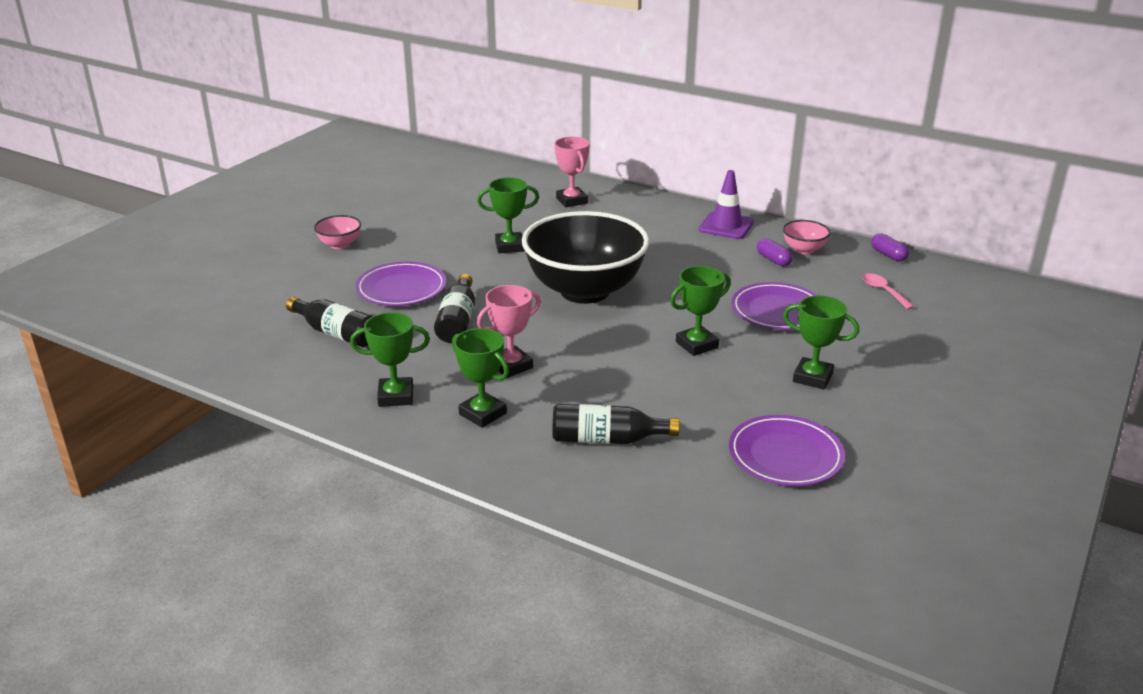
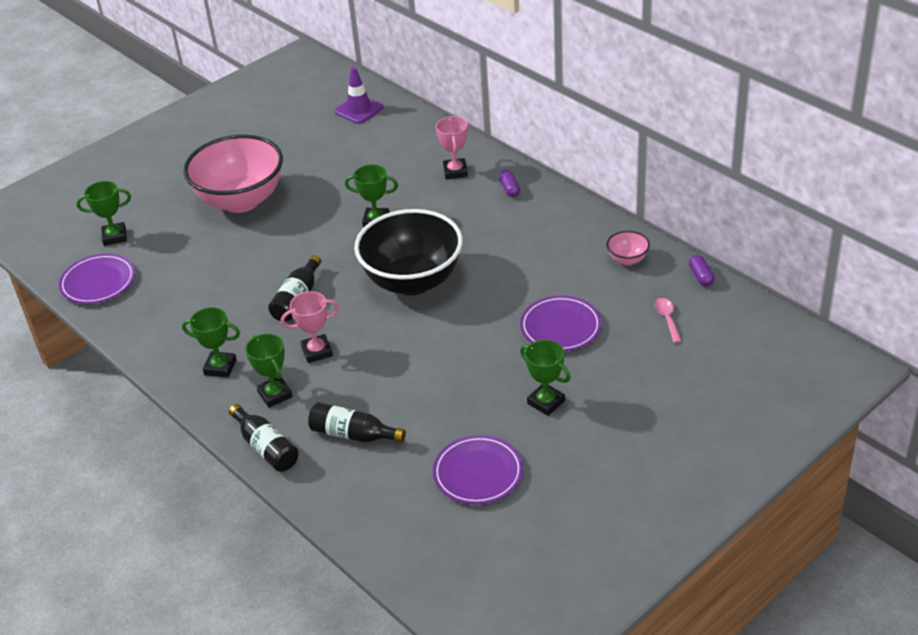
camera: 20 degrees right, 10 degrees up
(336, 333) = (202, 298): black bottle -> black bottle (266, 447)
(340, 245) = (241, 200): pink bowl -> pink bowl, size x2.48
(401, 288) = (269, 257): purple plate -> purple plate (98, 282)
(696, 345) = (472, 353): green trophy -> green trophy (114, 237)
(726, 226) = (575, 221): purple traffic cone -> purple traffic cone (359, 109)
(773, 260) = (592, 268): purple capsule -> purple capsule (509, 189)

